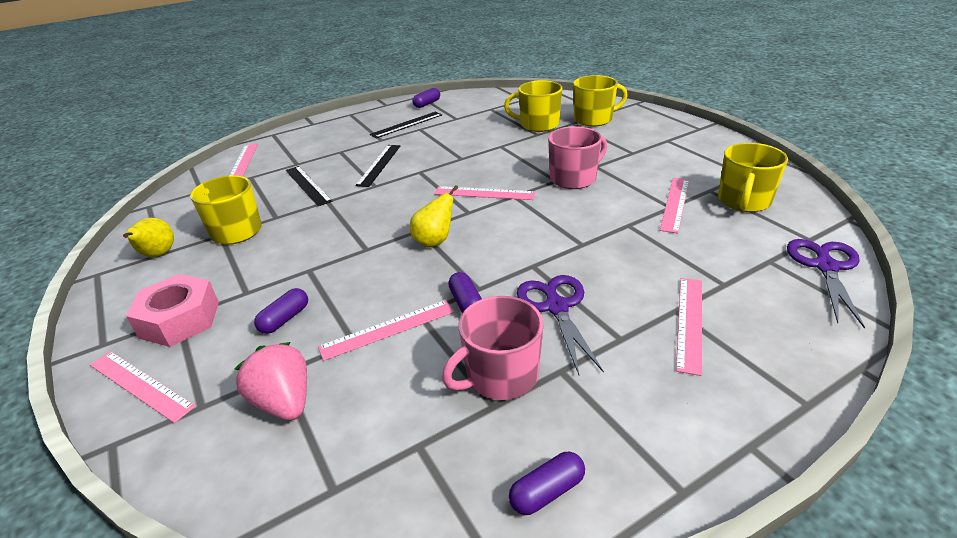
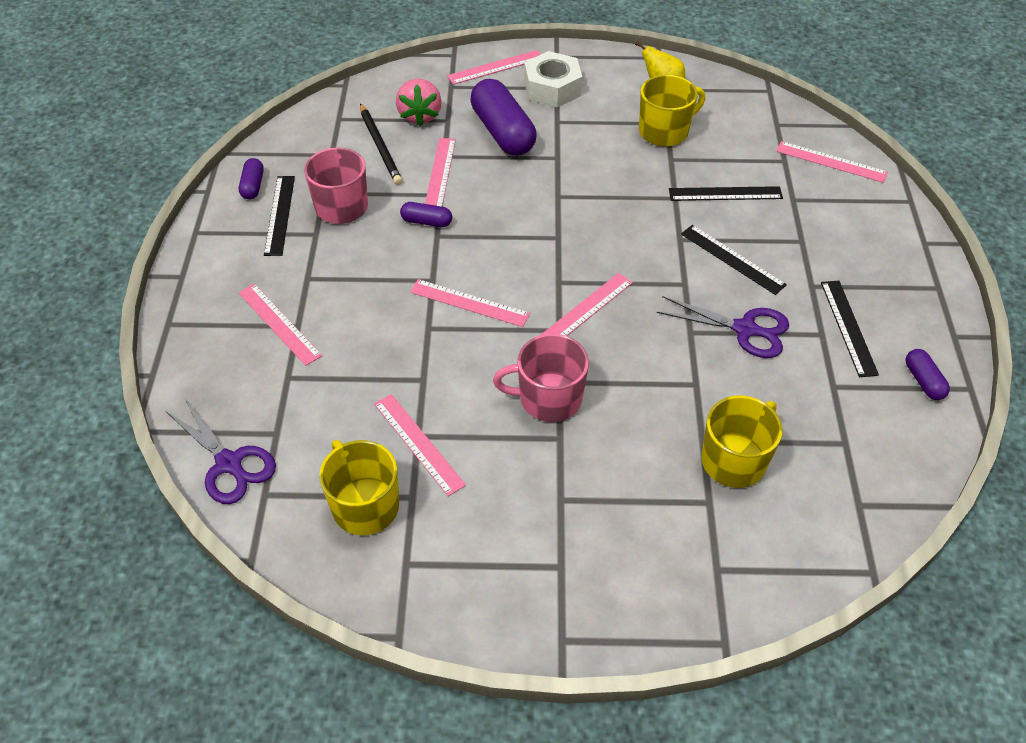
camera: 120 degrees right, 15 degrees up
(180, 319) = (552, 88): pink nut -> white nut
(284, 402) = (420, 116): pink strawberry -> pink strawberry turned 90 degrees clockwise
(285, 319) = (502, 132): purple capsule -> purple capsule, size x2.08
(370, 405) = (380, 146): none -> black pencil
(434, 241) = (528, 239): yellow pear -> none
(534, 238) = (469, 303): none -> pink ruler
(556, 306) = (371, 265): purple scissors -> purple scissors (745, 329)
(566, 422) = (279, 215): none -> black ruler
(574, 178) = (548, 398): pink mug -> pink mug turned 90 degrees clockwise
(594, 119) = (702, 537): yellow mug -> none

